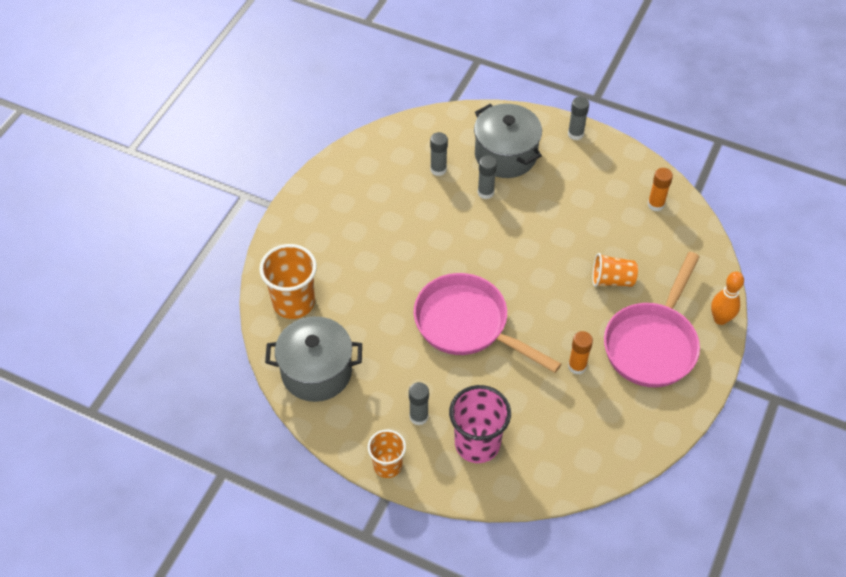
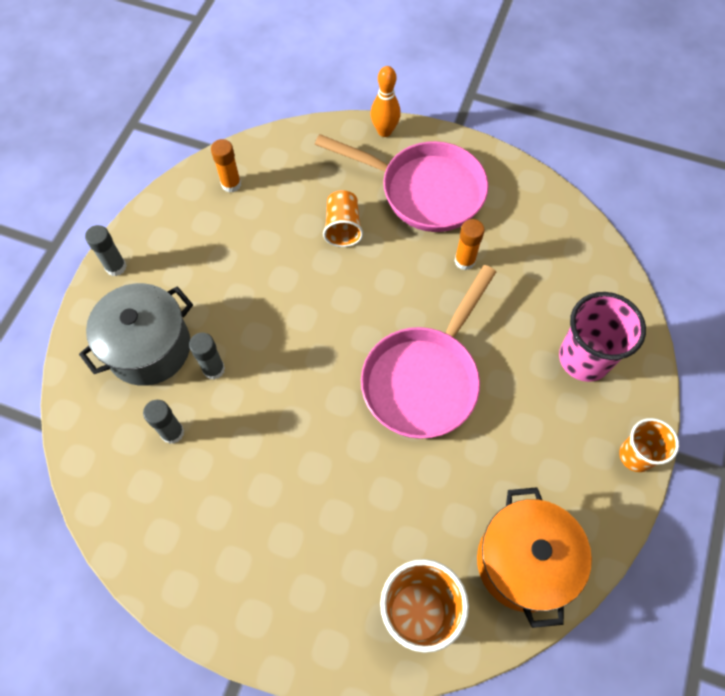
camera: 95 degrees left, 10 degrees up
(316, 372) = (523, 562): grey pot -> orange pot
(419, 417) = (563, 425): grey glue stick -> none

